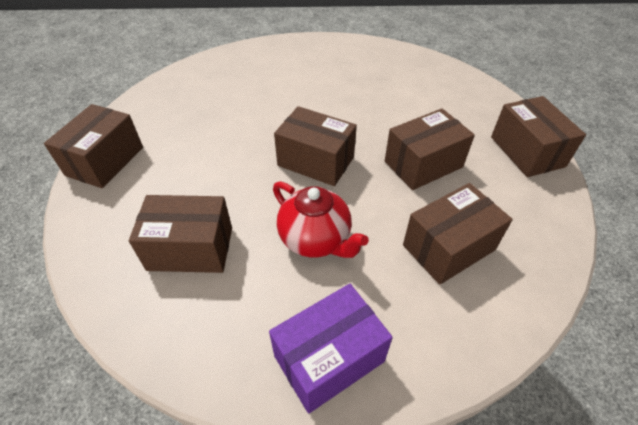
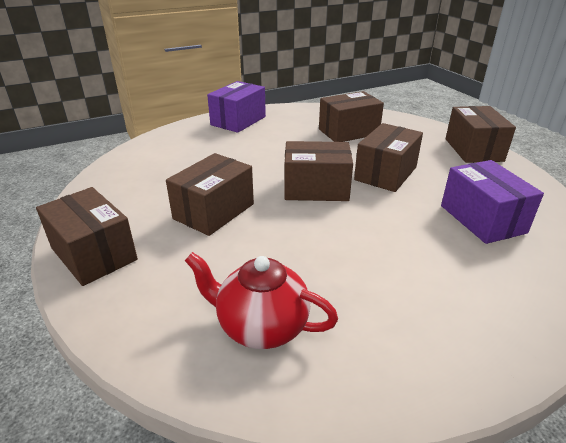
camera: 155 degrees right, 15 degrees down
(220, 95) = (482, 219): none -> purple box
(316, 239) = (276, 150): red teapot -> red teapot (261, 326)
(448, 247) = (181, 166): brown box -> brown box (385, 173)

